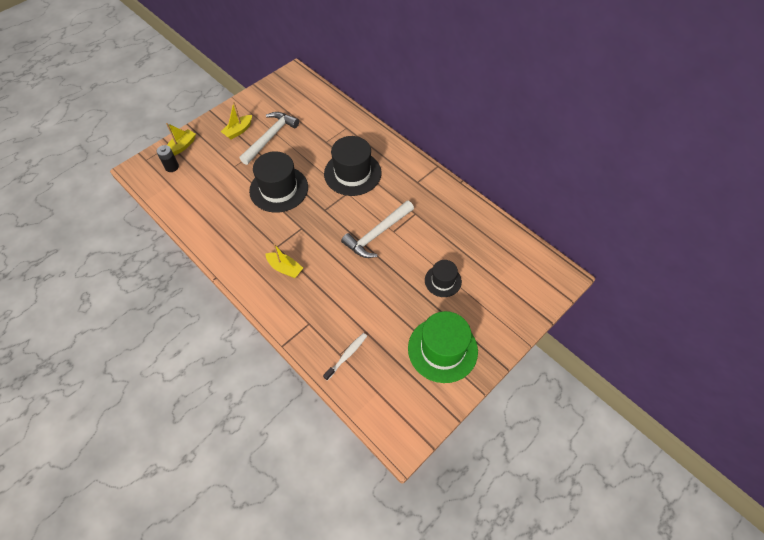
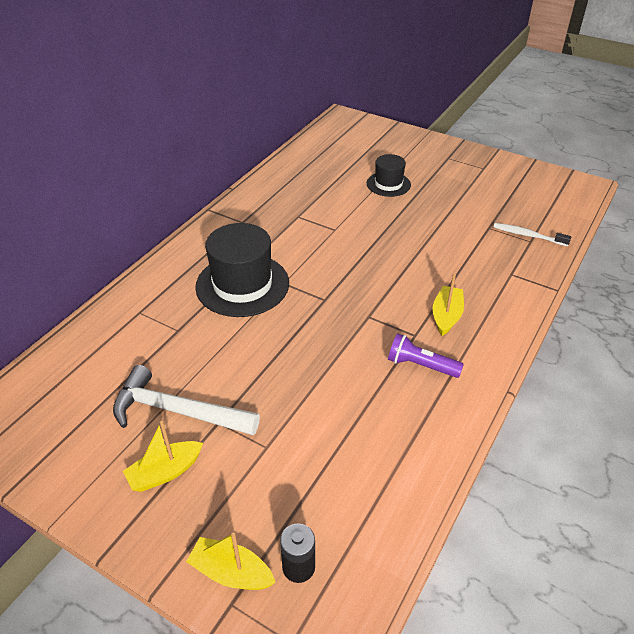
camera: 105 degrees left, 15 degrees down
(238, 131) = (165, 472): yellow boat -> yellow boat turned 120 degrees clockwise
(253, 242) = (421, 365): none -> purple flashlight
(279, 189) = (301, 363): black hat -> none
(377, 234) = (345, 242): white hammer -> none
(442, 349) = (472, 175): green hat -> none

